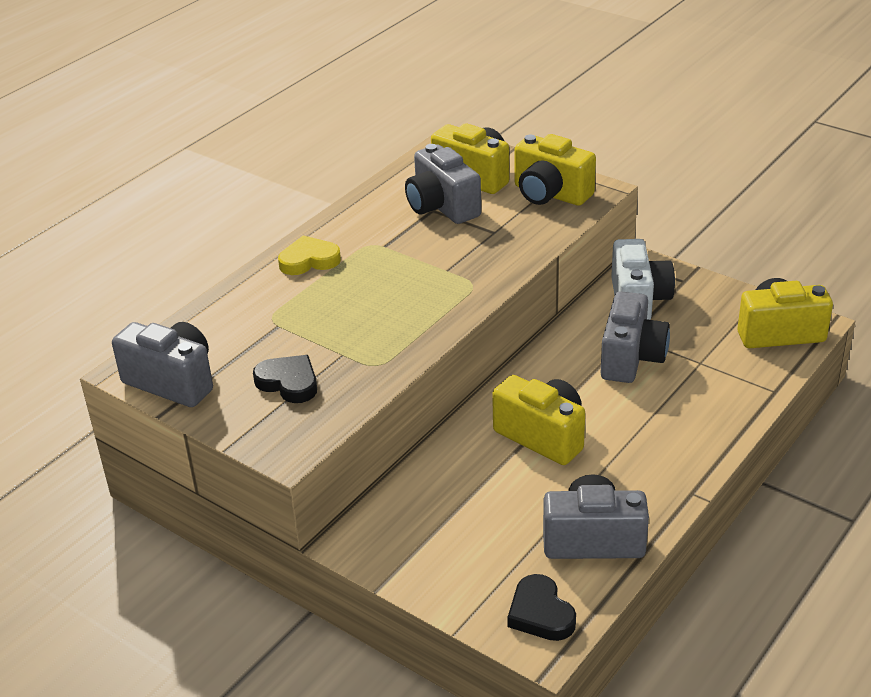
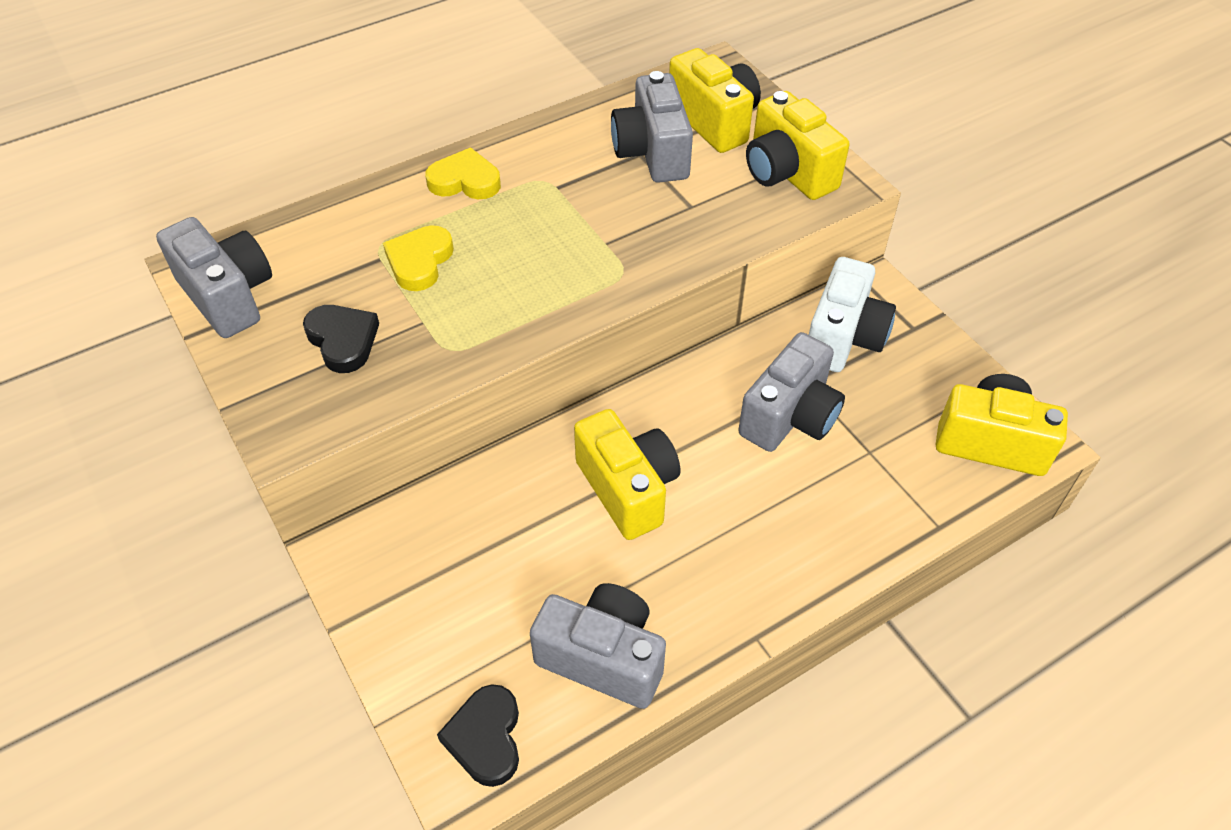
camera: 20 degrees right, 15 degrees up
(311, 319) = (419, 261): none -> yellow heart

